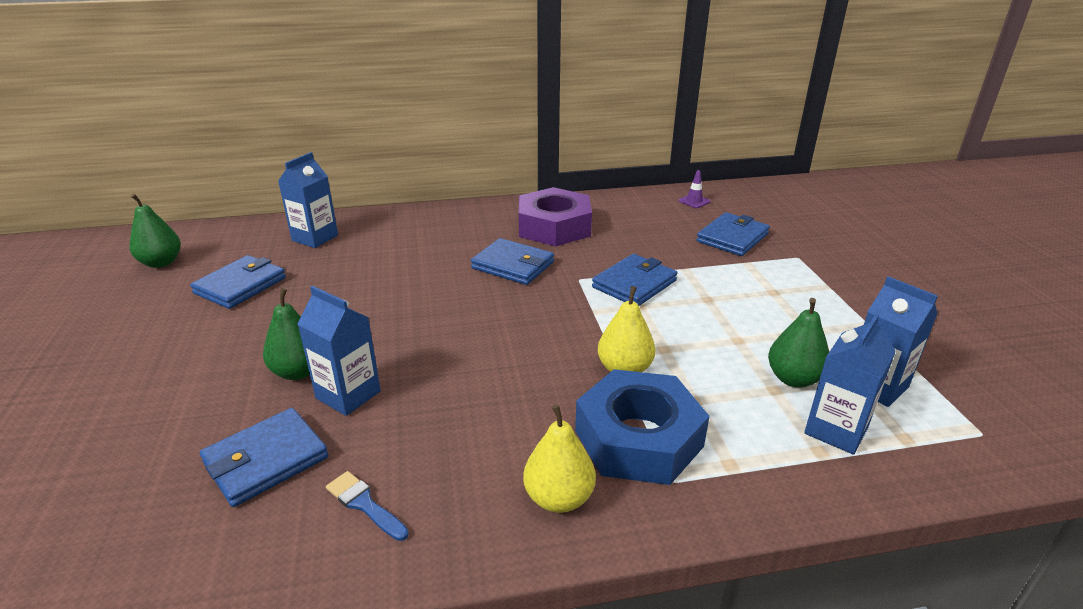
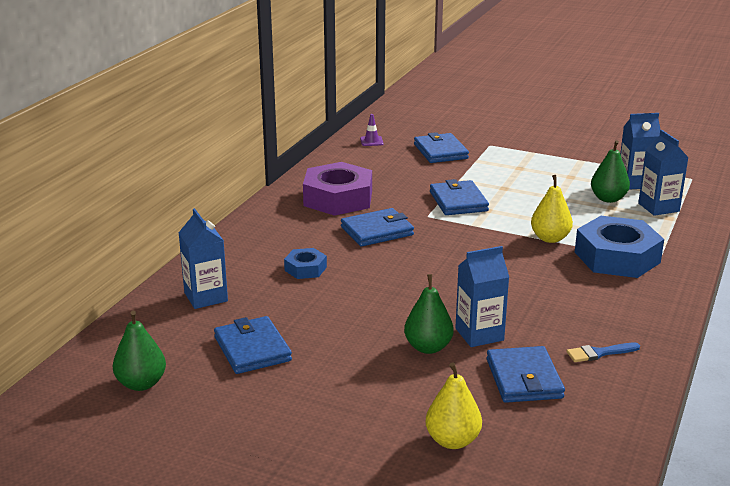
camera: 55 degrees left, 5 degrees down
(402, 259) = (305, 269): none -> blue nut
(559, 498) = (644, 295): yellow pear -> yellow pear (452, 441)

